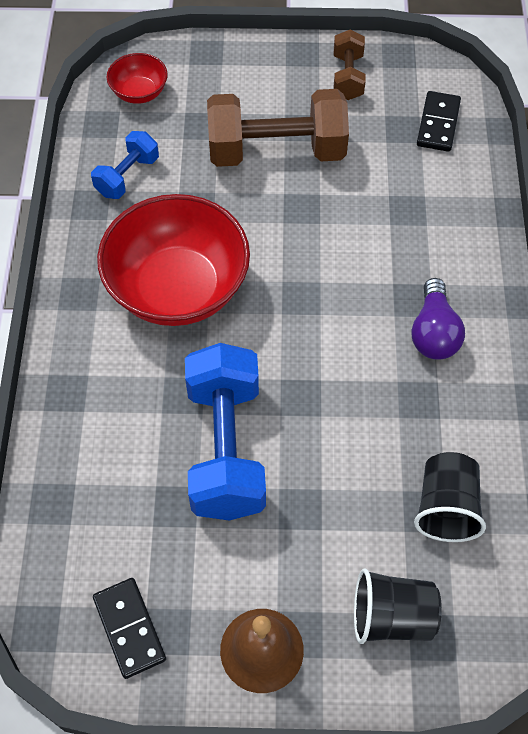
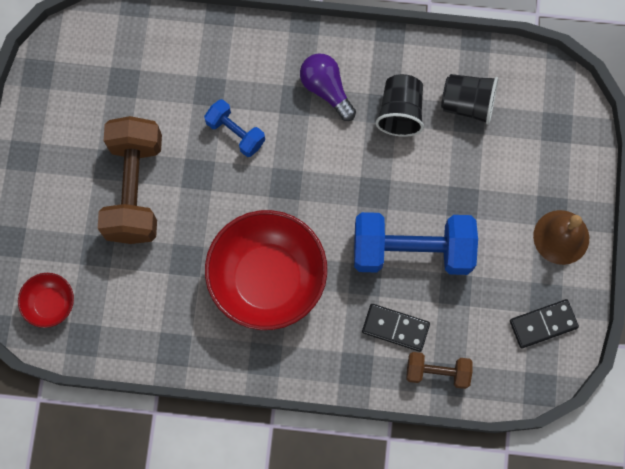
camera: 85 degrees left, 15 degrees up
(127, 176) = (147, 316): blue dumbbell -> blue dumbbell (235, 133)
(347, 77) = (58, 120): brown dumbbell -> brown dumbbell (437, 372)
(391, 616) = (542, 151): black cup -> black cup (400, 112)
(433, 332) = (326, 89): purple light bulb -> purple light bulb turned 135 degrees counterclockwise
(438, 124) = (122, 53): black domino -> black domino (395, 328)

